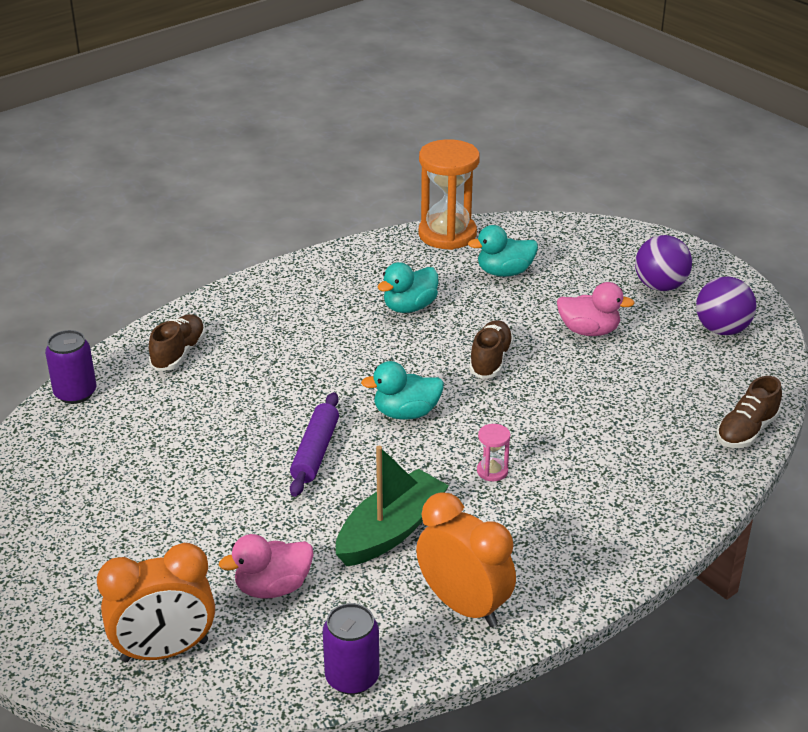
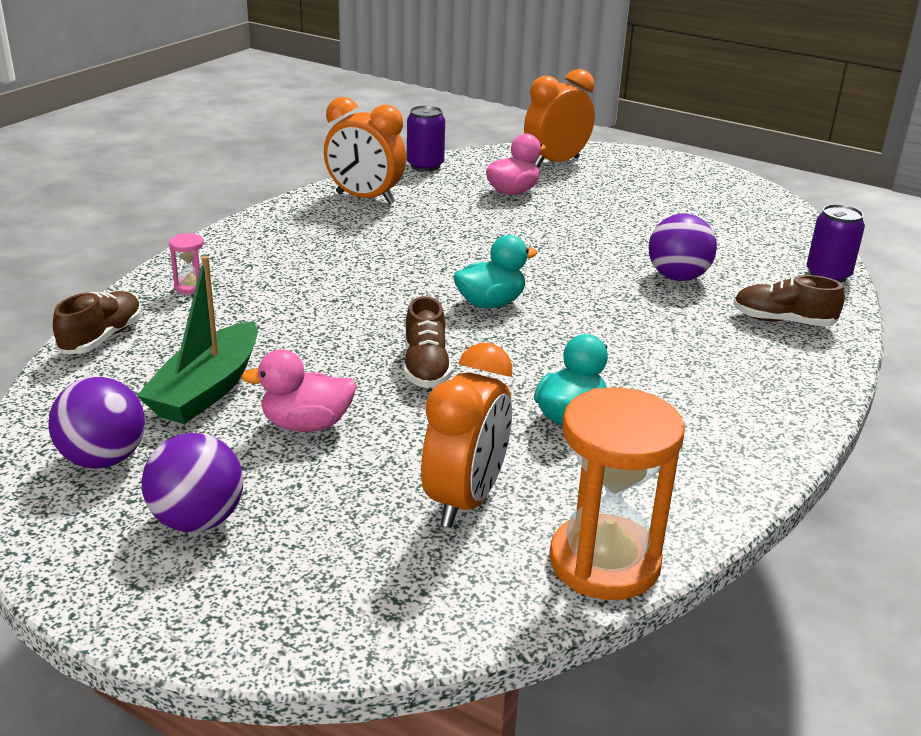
camera: 160 degrees right, 5 degrees down
(178, 353) = (783, 321): brown shoe -> brown shoe turned 105 degrees clockwise
(214, 414) = (677, 277): none -> purple ball
(315, 452) = (554, 264): purple rolling pin -> none
(390, 531) = (446, 226): green boat -> green boat (207, 389)
(492, 471) = (377, 271): pink hourglass -> pink hourglass (191, 287)
(504, 272) = (465, 500): turquoise duck -> orange clock

